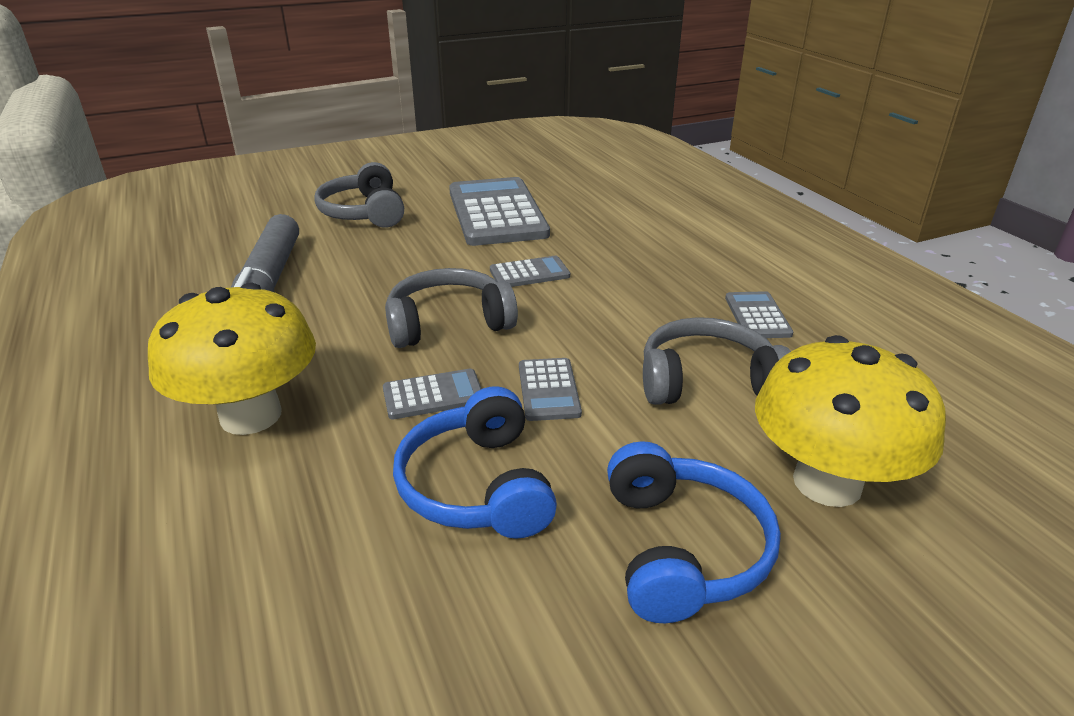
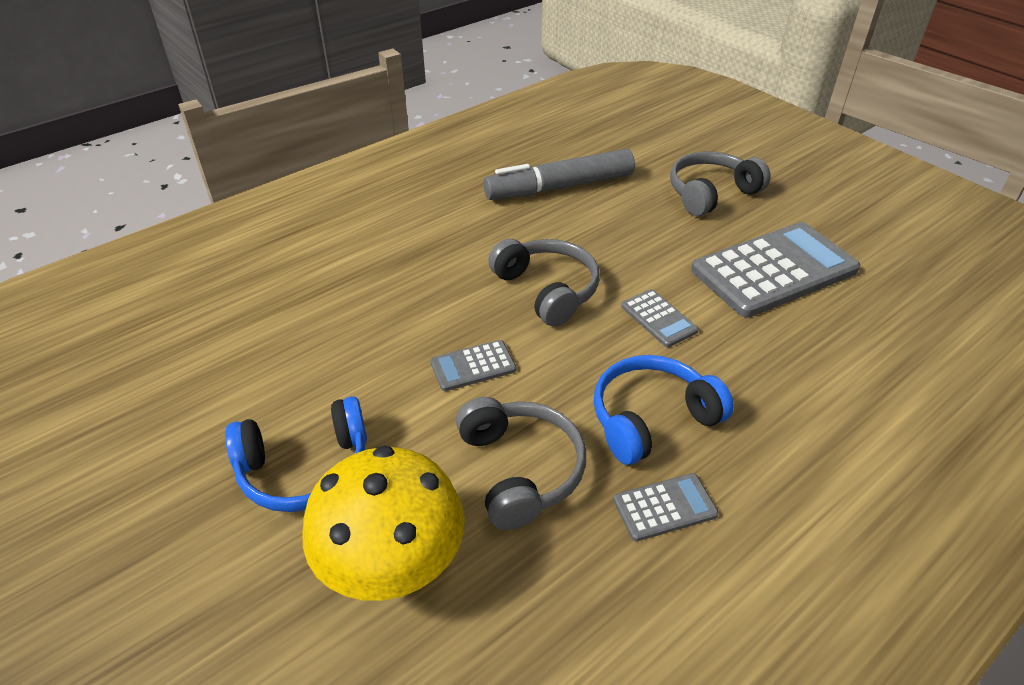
camera: 75 degrees right, 10 degrees up
(251, 415) = (402, 235): yellow mushroom -> none
(433, 395) = (447, 306): grey calculator -> none
(477, 486) = (353, 351): blue headphones -> blue headphones (651, 418)

